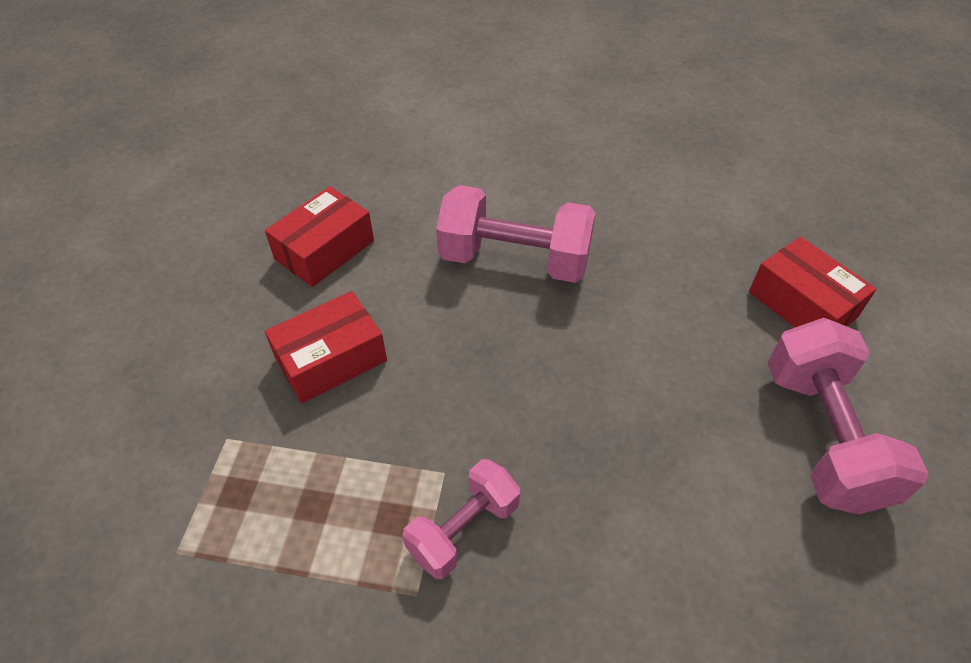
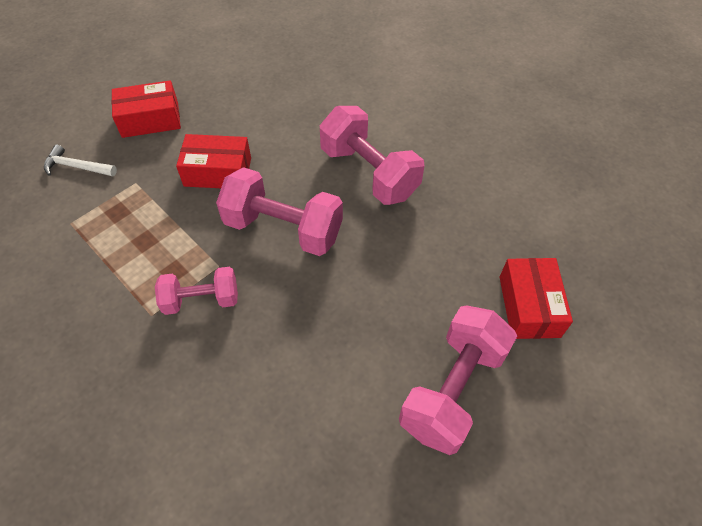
camera: 35 degrees right, 5 degrees up
(113, 469) = (77, 167): none -> white hammer
(324, 250) = (268, 109): red box -> red box (150, 119)
(479, 379) = (283, 229): none -> pink dumbbell

